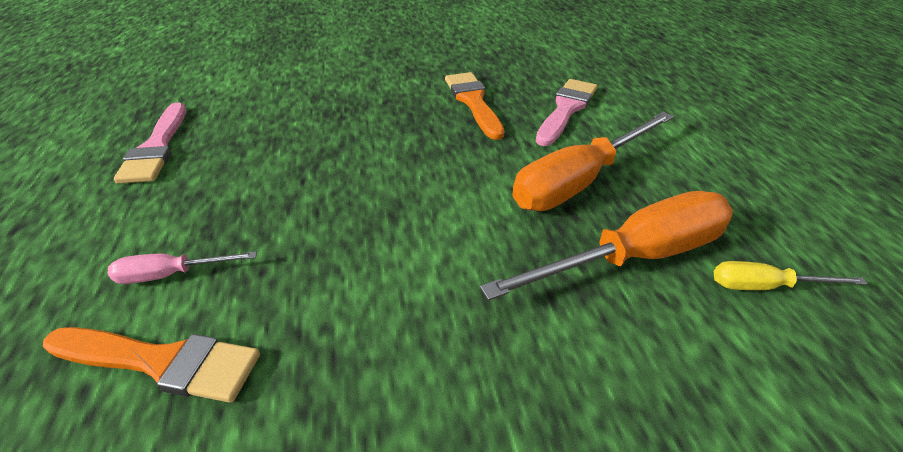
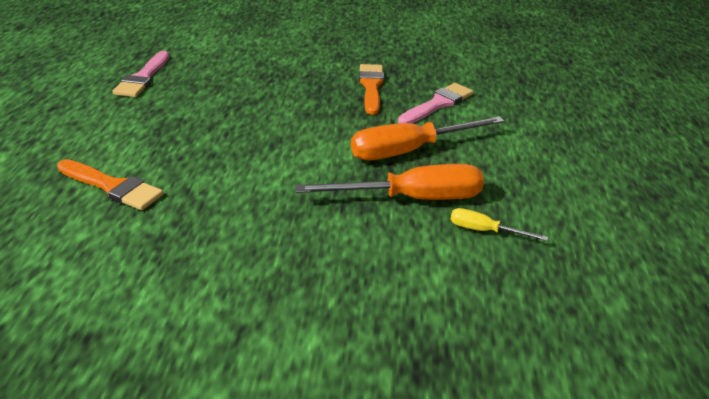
camera: 15 degrees right, 5 degrees down
(171, 274) = (130, 149): pink screwdriver -> none

